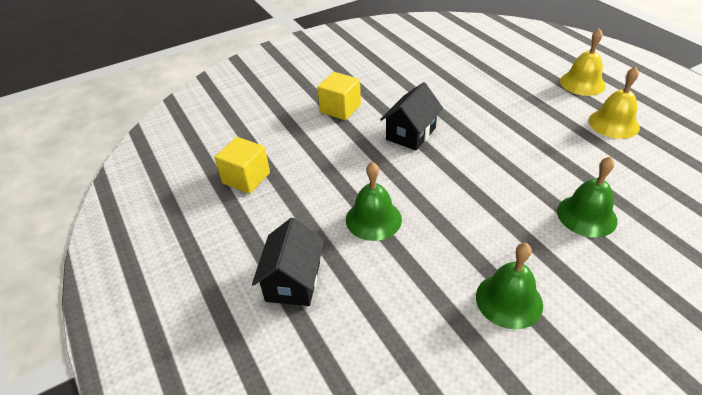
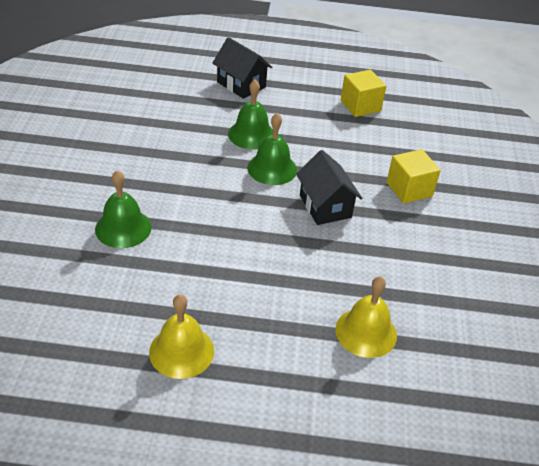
camera: 120 degrees right, 0 degrees up
(509, 300) = (122, 145): green bell -> green bell (272, 168)
(582, 83) = (269, 398): yellow bell -> yellow bell (366, 332)

